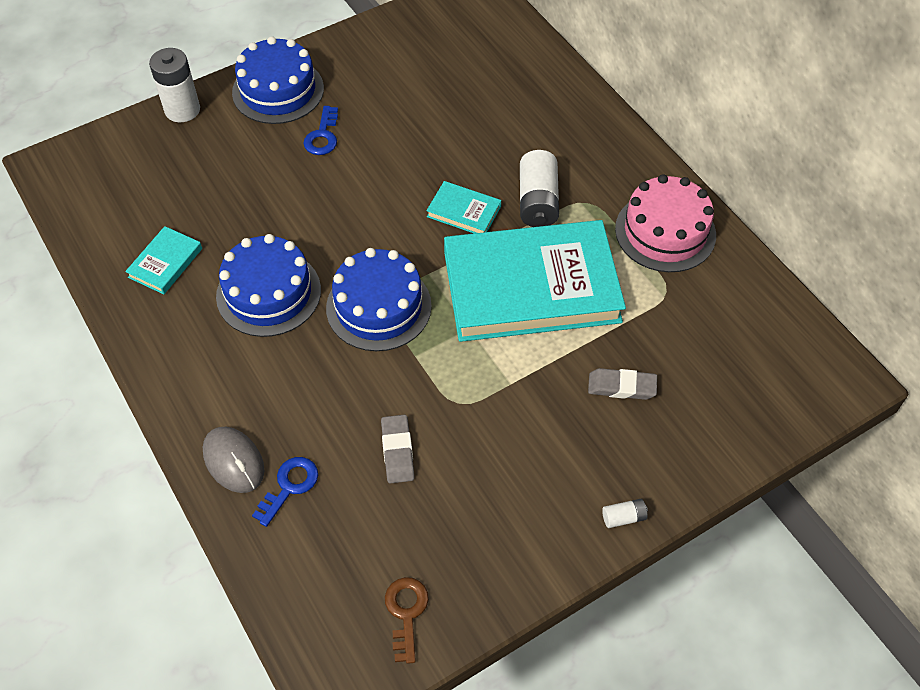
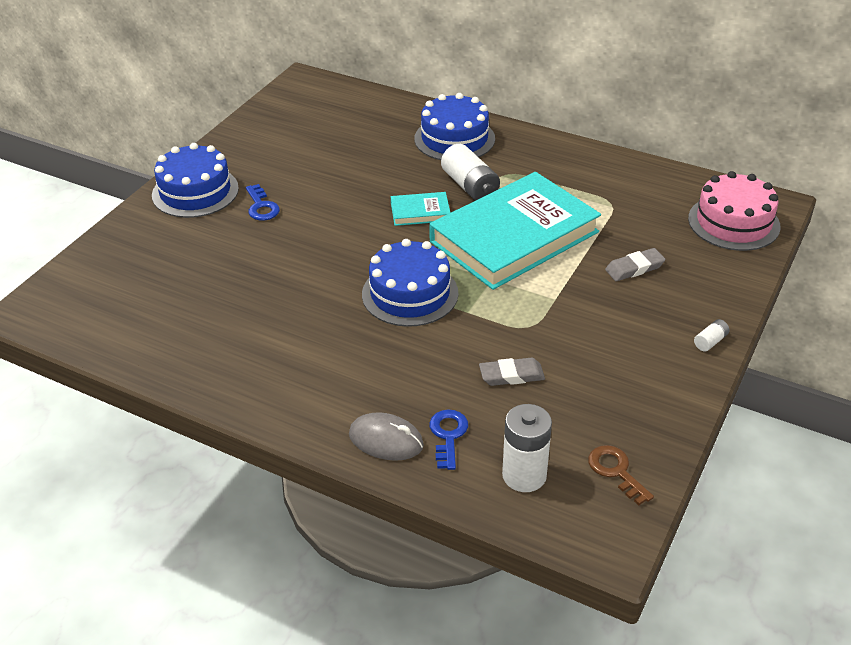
camera: 30 degrees left, 15 degrees down
(165, 263) = (200, 336): turquoise book -> none
(182, 110) = (120, 232): white battery -> white battery (524, 475)
(268, 293) = (311, 321): blue cake -> blue cake (454, 139)
(397, 451) = (511, 375): grey eraser -> grey eraser turned 60 degrees counterclockwise
(665, 232) = (577, 170): pink cake -> pink cake (733, 222)

